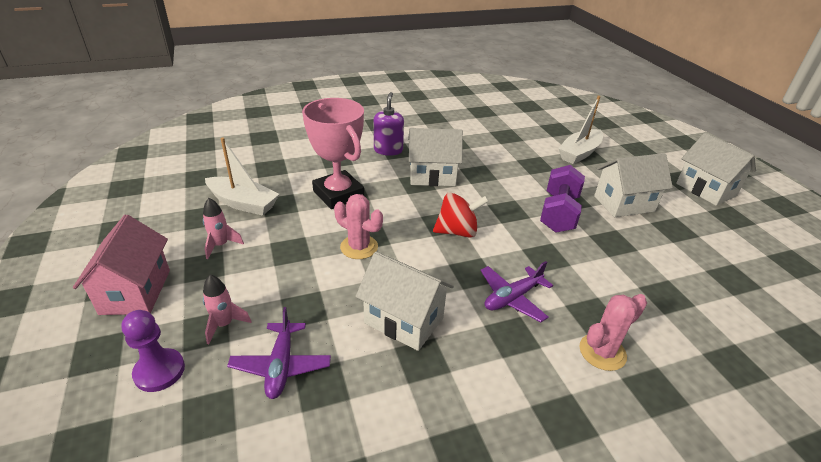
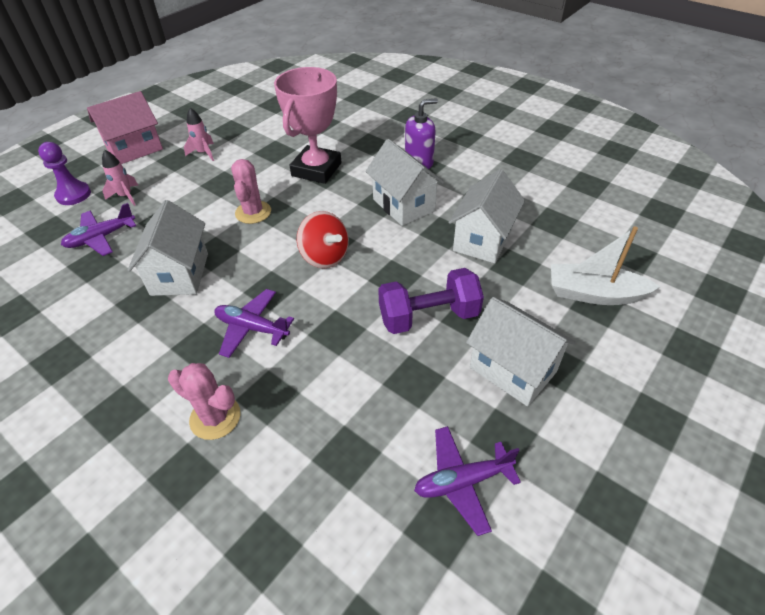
camera: 60 degrees right, 10 degrees up
(243, 203) = (260, 136): white boat -> none
(702, 257) = (462, 482): none -> purple plane
(705, 189) = (661, 458): white house -> white house (482, 240)

